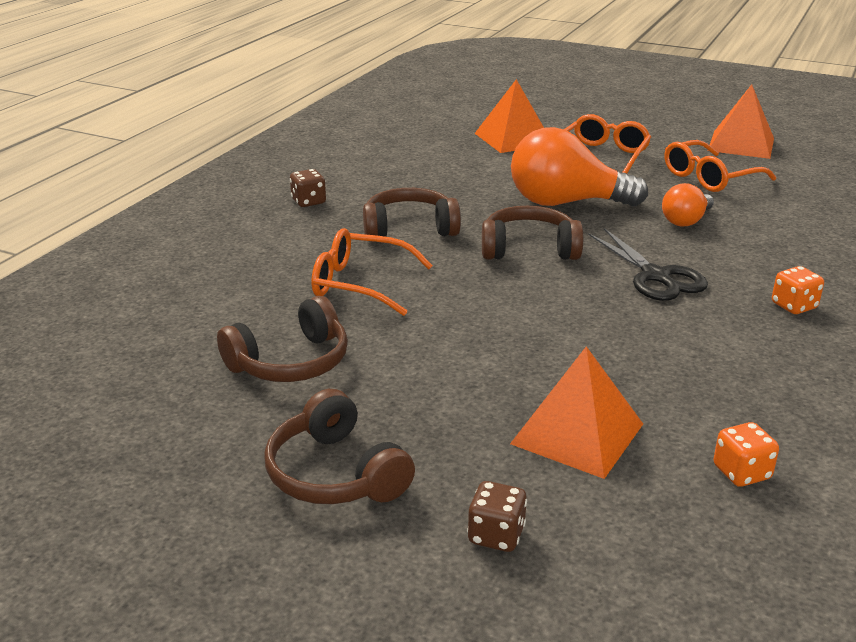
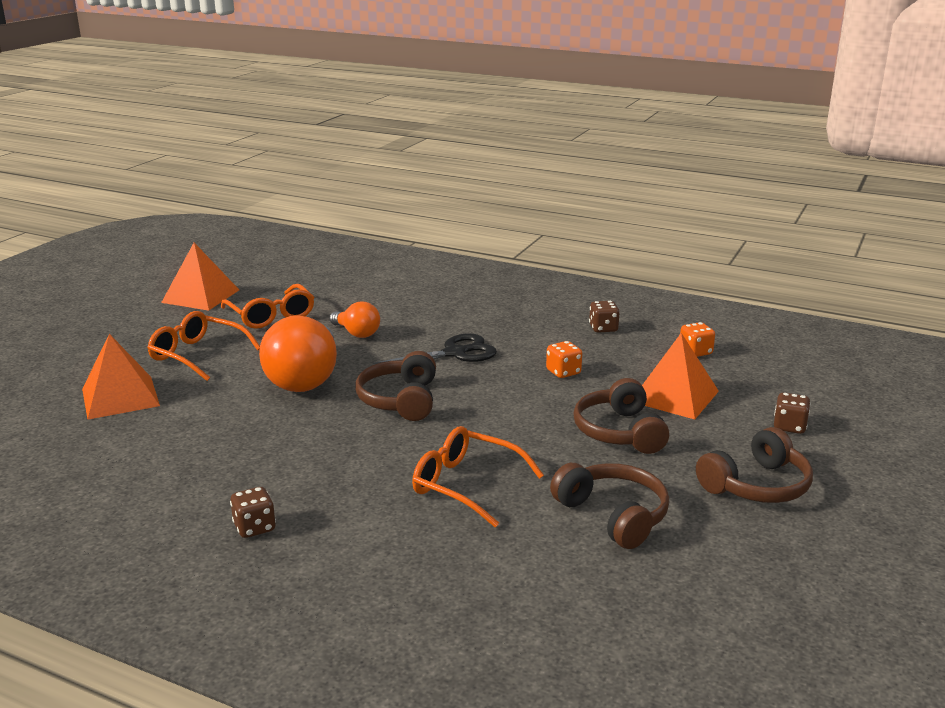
camera: 90 degrees left, 5 degrees down
(360, 284) = (466, 485): orange glasses -> orange glasses turned 105 degrees clockwise
(409, 229) = (346, 459): brown headphones -> brown headphones (619, 432)
(791, 388) = (603, 328): none -> brown dice
(794, 306) = (499, 314): orange dice -> orange dice (563, 372)

